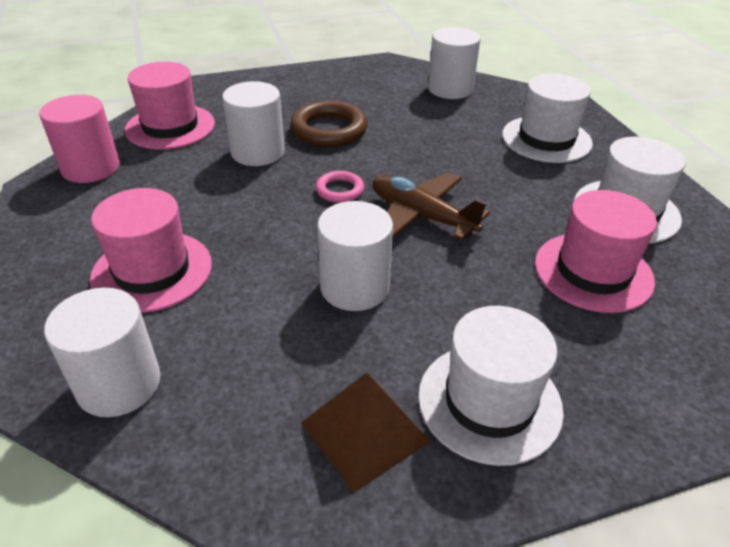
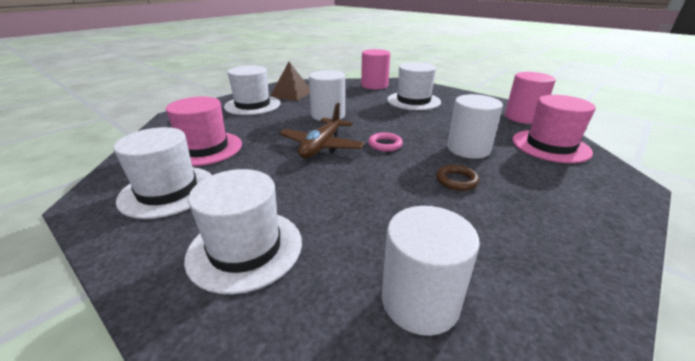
camera: 150 degrees right, 10 degrees down
(119, 384) = (374, 85): white cylinder -> pink cylinder
(152, 271) = (413, 101): pink hat -> white hat
(329, 130) = (456, 180): brown ring -> brown ring, size x0.55
(421, 216) = (321, 146): brown plane -> brown plane turned 105 degrees clockwise

